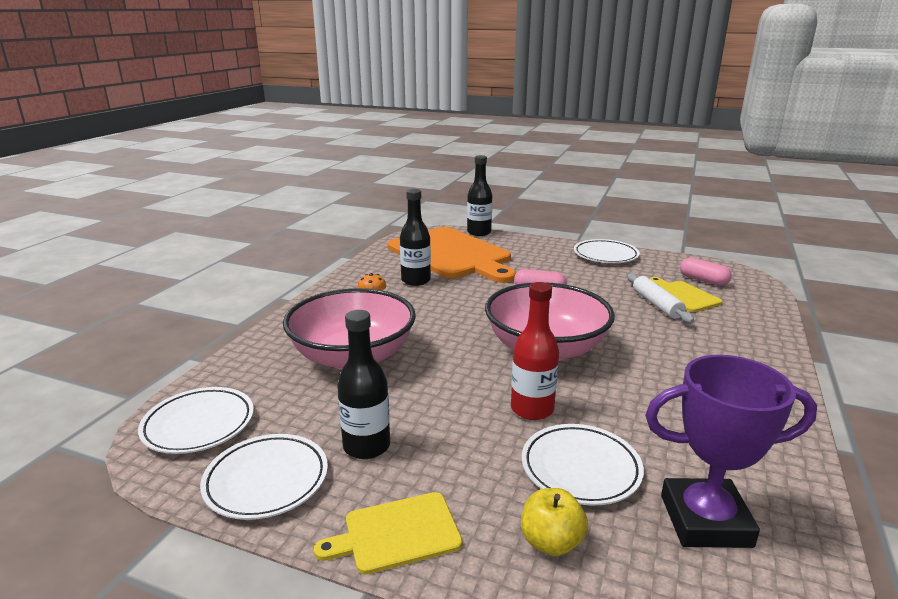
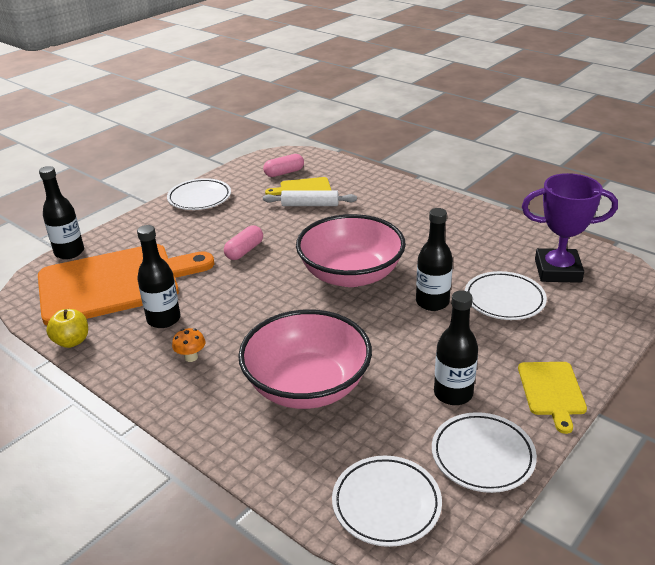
camera: 70 degrees left, 10 degrees up
(532, 409) = (432, 302): red bottle -> black bottle
(551, 542) = (567, 329): yellow apple -> yellow apple (72, 341)
(705, 520) = (557, 271): purple trophy -> purple trophy turned 75 degrees clockwise

